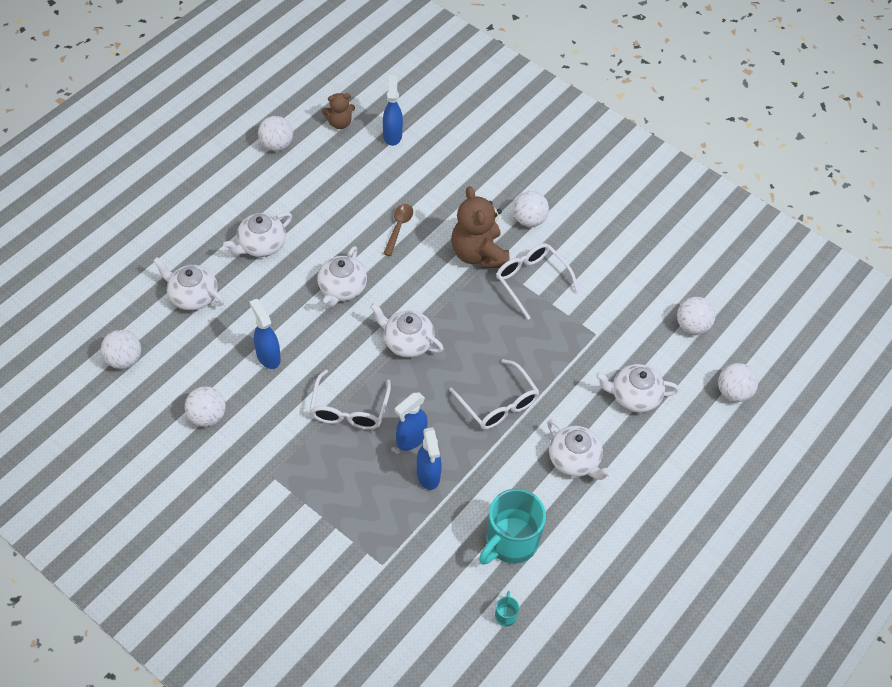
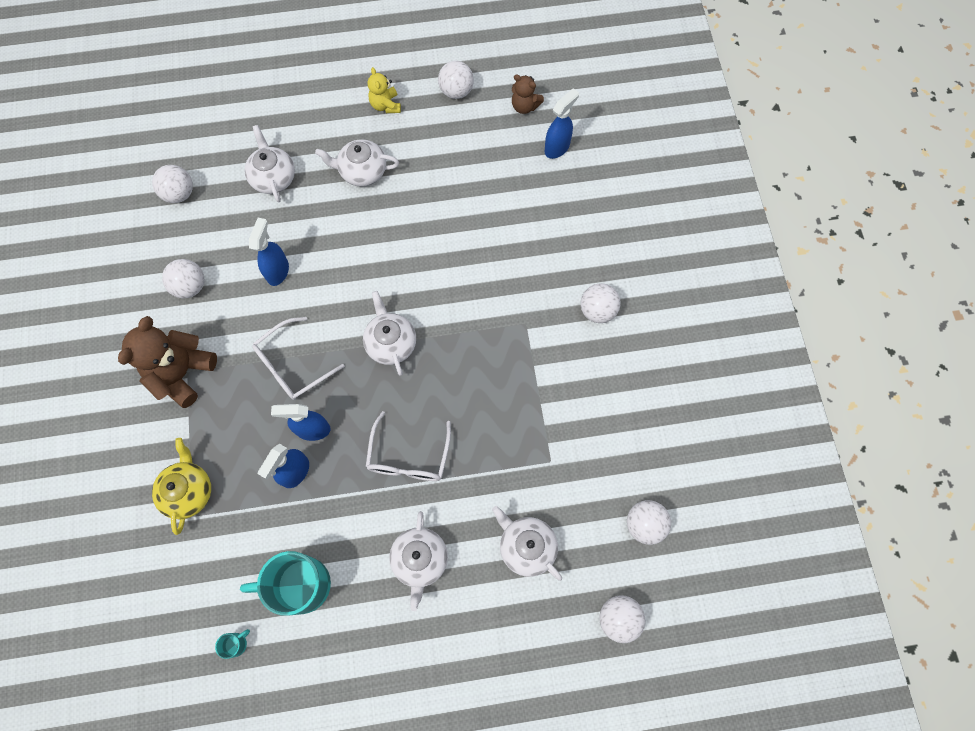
camera: 45 degrees right, 15 degrees up
(230, 188) = (385, 105): none -> yellow teddy bear
(342, 288) = (386, 256): white teapot -> none
(361, 550) = (188, 491): none -> yellow teapot
(398, 227) = (481, 236): brown spoon -> none
(478, 254) = (523, 309): brown teddy bear -> brown teddy bear (182, 373)
(531, 280) = (544, 368): white glasses -> none

